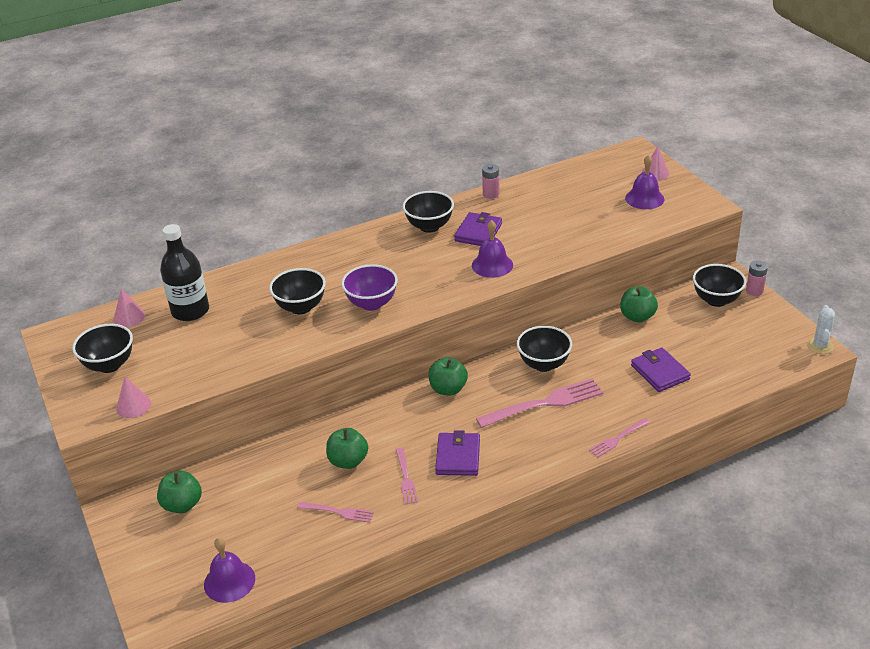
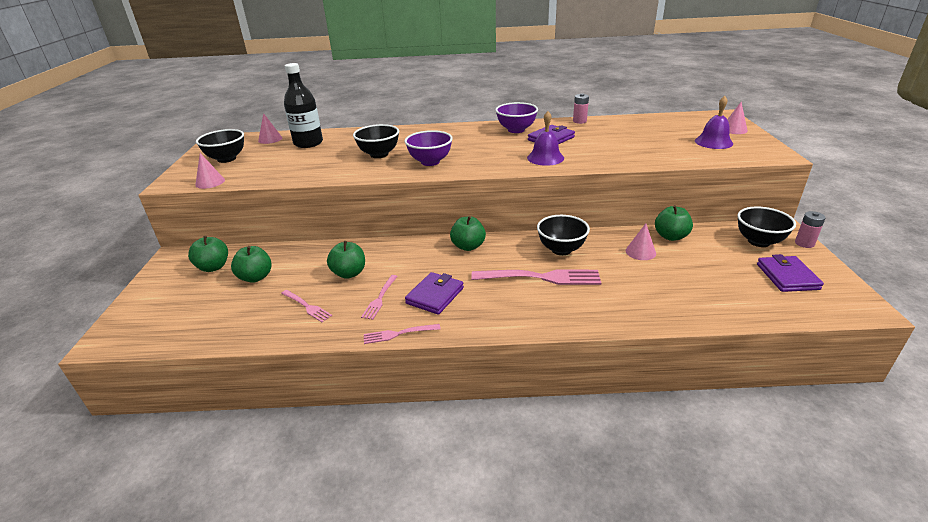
camera: 25 degrees right, 5 degrees down
(229, 581) = (182, 329): purple bell -> none
(247, 500) = (256, 277): none -> green apple
(429, 226) = (516, 130): black bowl -> purple bowl
(617, 439) = (591, 325): pink fork -> pink fork (398, 334)
(619, 344) = (640, 252): none -> pink cone
(660, 372) = (668, 282): purple wallet -> purple wallet (787, 276)
(820, 346) = (867, 305): white cactus -> none

